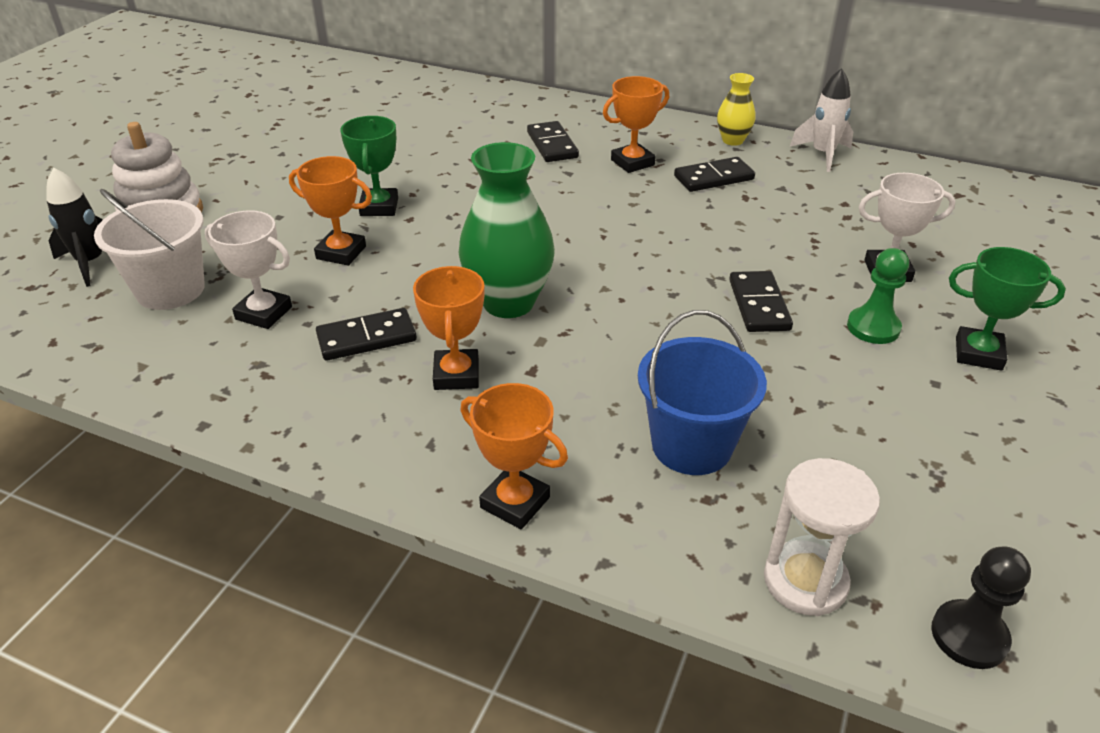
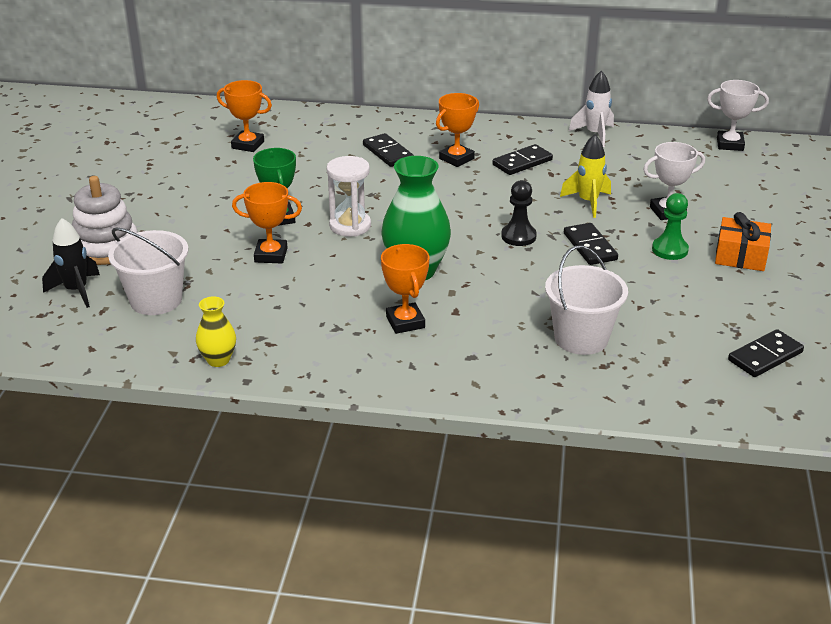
camera: 15 degrees left, 5 degrees down
(264, 313) = (240, 305): white trophy -> white trophy (730, 144)
(366, 338) = (327, 309): black domino -> black domino (765, 356)
(515, 502) = (485, 388): orange trophy -> orange trophy (248, 145)
(691, 445) = (581, 338): blue bucket -> white bucket
(732, 140) = (524, 132): yellow vase -> yellow vase (218, 360)
(780, 242) = (588, 202): none -> yellow rocket
(805, 581) = (677, 397): white hourglass -> white hourglass (350, 226)
(969, 636) = (775, 407): black pawn -> black pawn (518, 236)
(978, 353) = (740, 256): green trophy -> orange gift

